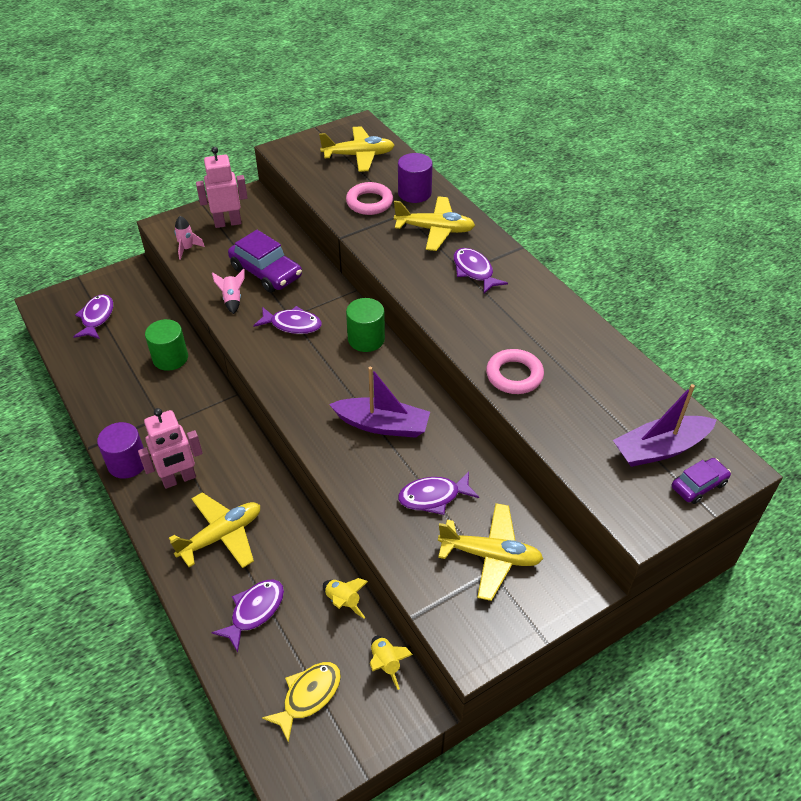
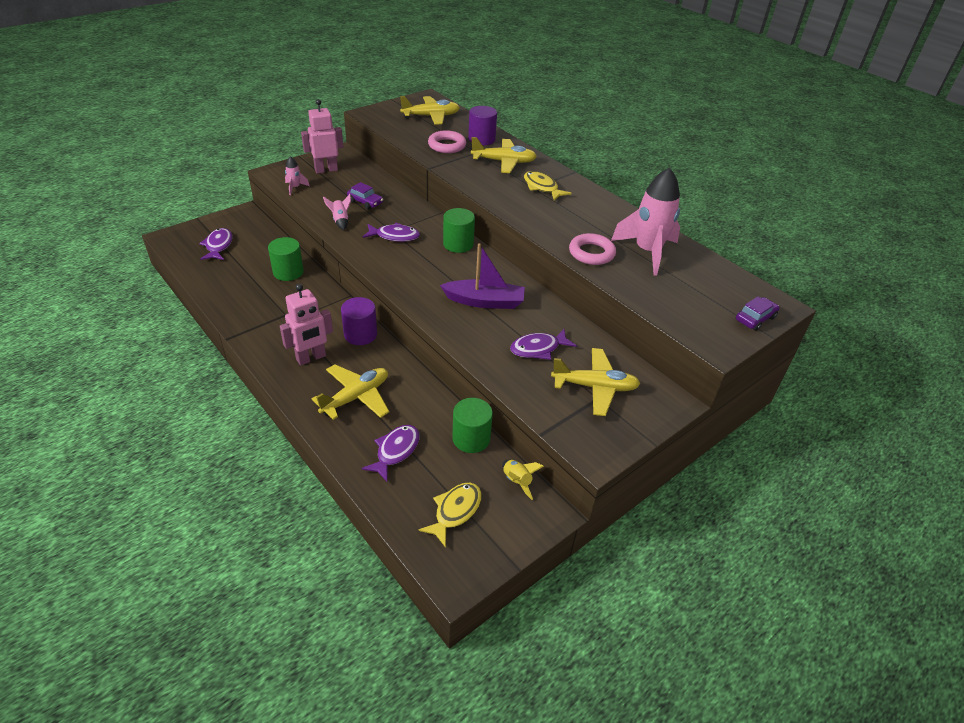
camera: 10 degrees left, 5 degrees down
(127, 463) = (263, 349): purple cylinder -> purple cylinder (360, 334)
(266, 272) = (365, 202): purple car -> purple car, size x0.57
(343, 601) = (471, 438): yellow rocket -> green cylinder
(474, 271) = (542, 187): purple fish -> yellow fish
(585, 376) = (647, 252): none -> pink rocket
(660, 449) = (718, 296): purple boat -> none

